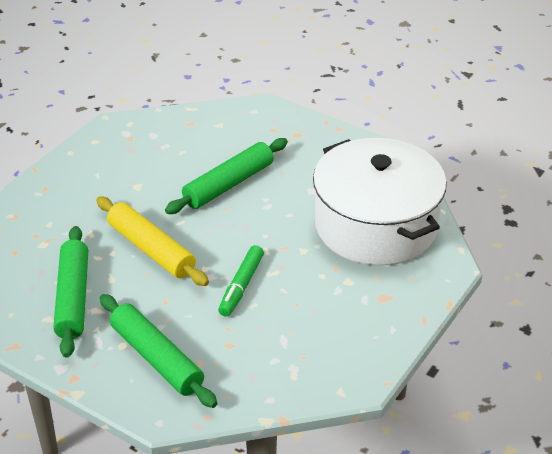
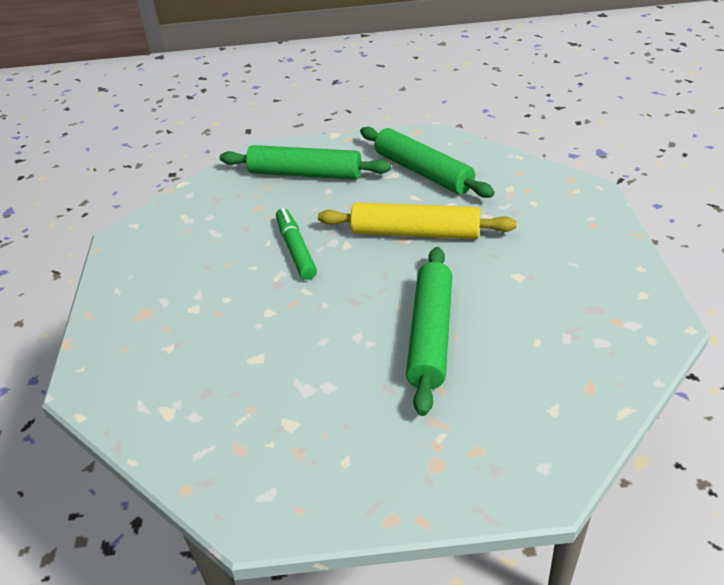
camera: 145 degrees right, 0 degrees up
(375, 225) = (209, 386): white pot -> none

